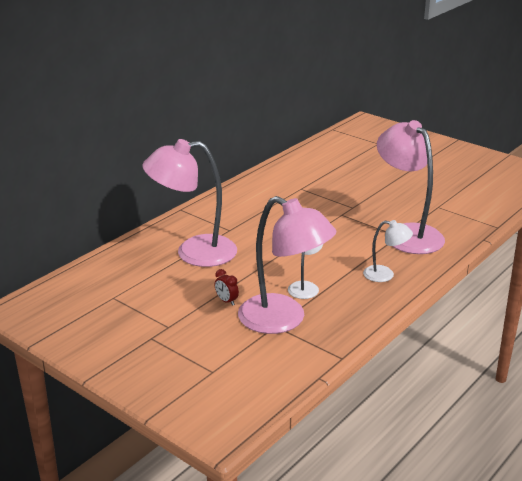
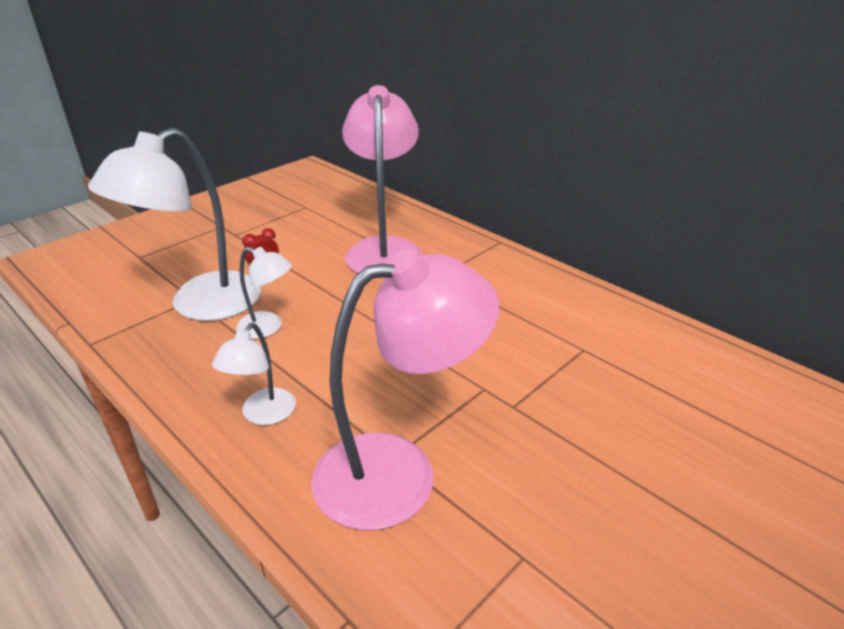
camera: 95 degrees right, 5 degrees up
(283, 320) = (200, 305): pink lamp -> white lamp

